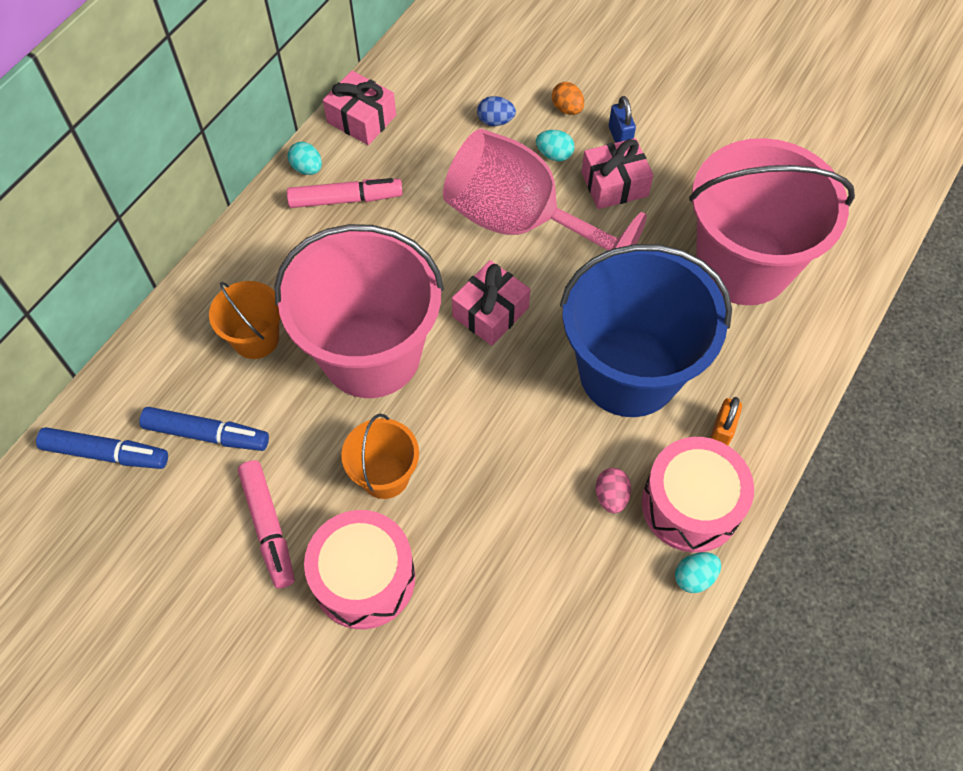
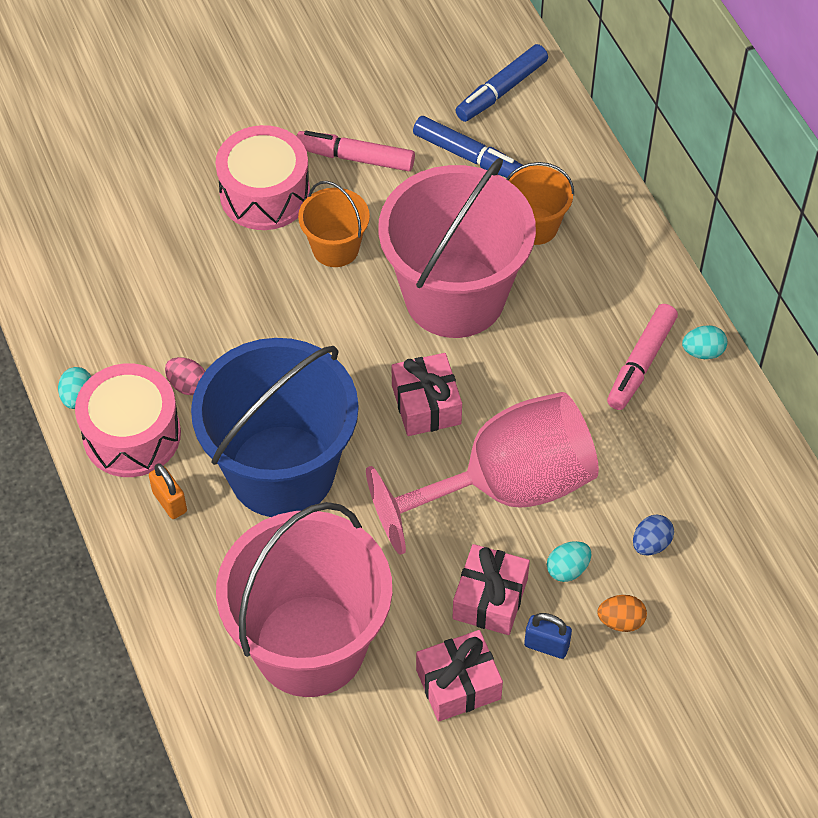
camera: 125 degrees right, 5 degrees down
(207, 434) = (467, 156): blue marker -> blue marker turned 105 degrees counterclockwise
(361, 119) = (737, 428): pink gift -> pink gift (458, 684)

